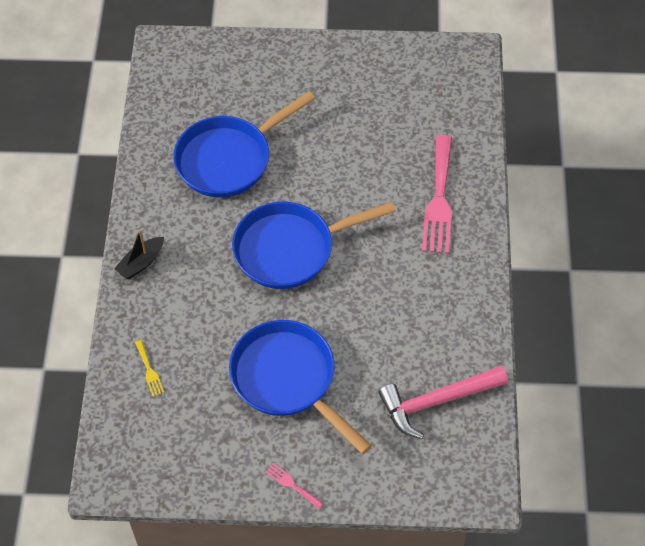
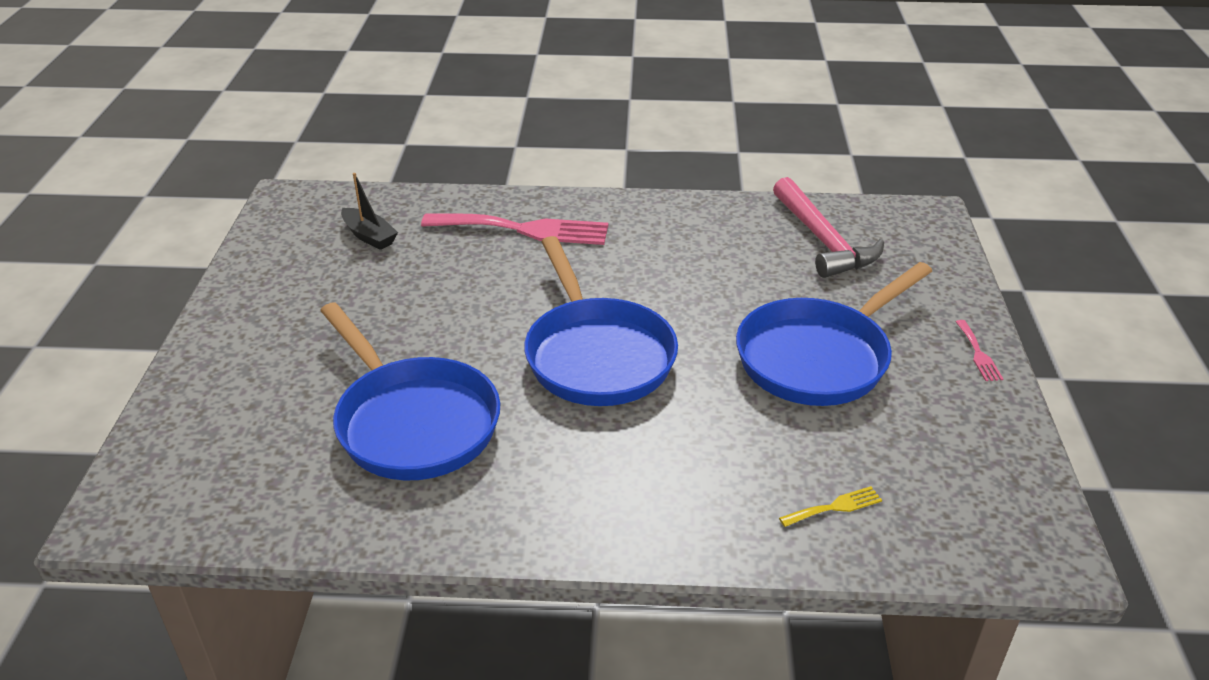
camera: 90 degrees left, 20 degrees down
(141, 263) = (620, 527): black boat -> black boat (369, 236)
(292, 485) = (978, 354): pink fork -> pink fork turned 45 degrees counterclockwise

